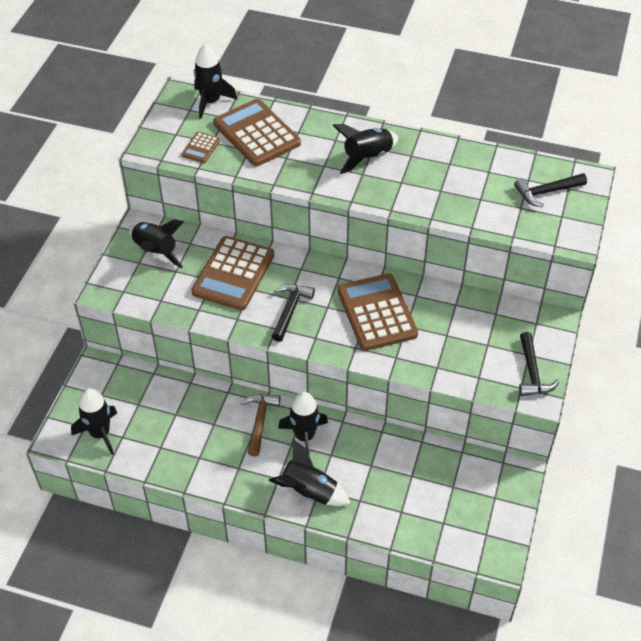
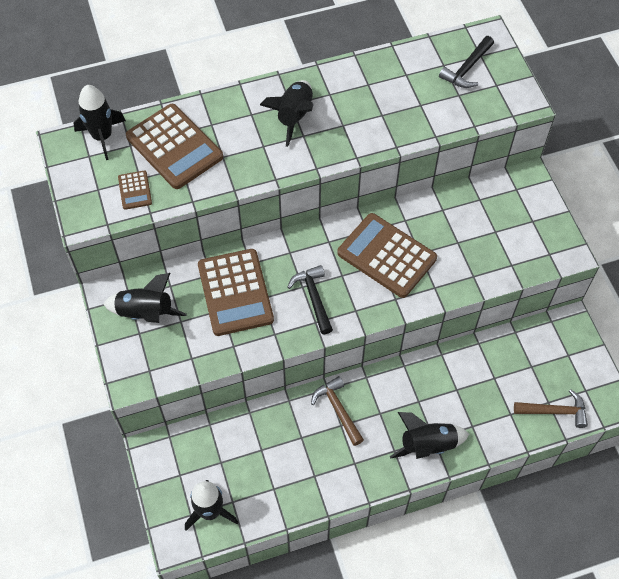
camera: 35 degrees left, 10 degrees up
(256, 134) = (174, 147): brown calculator -> brown calculator turned 150 degrees counterclockwise
(304, 436) = (385, 399): black rocket -> none
(443, 533) = (555, 411): none -> brown hammer
(532, 373) = (547, 235): black hammer -> none

